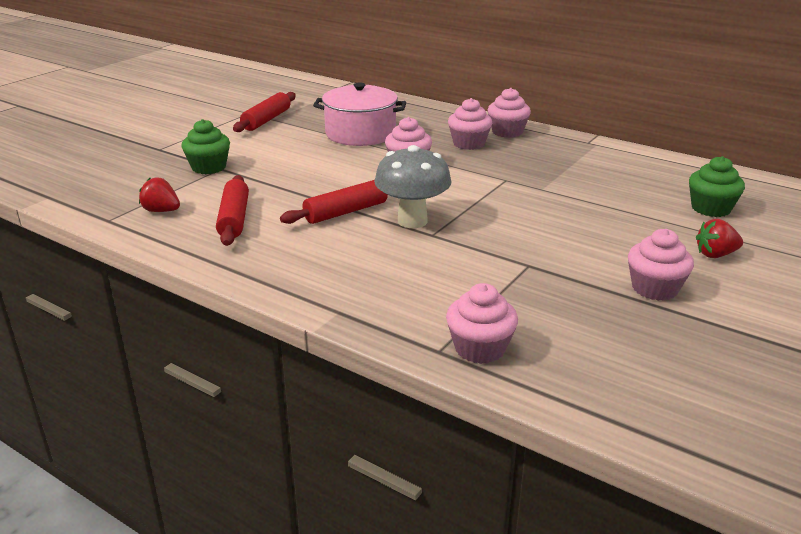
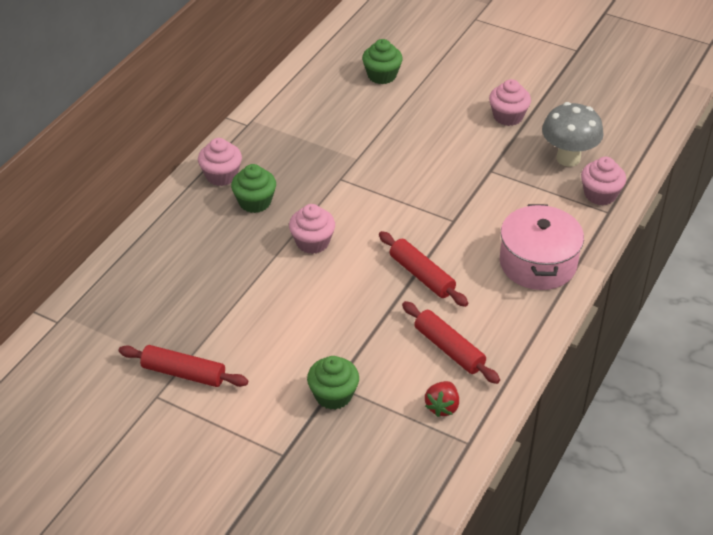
camera: 95 degrees left, 15 degrees up
(234, 219) = (449, 349): red rolling pin -> red rolling pin turned 60 degrees clockwise
(360, 133) = (228, 284): pink pot -> pink pot (537, 263)
(412, 221) = (431, 233): grey mushroom -> grey mushroom (568, 158)
(469, 144) = (255, 202): pink cupcake -> green cupcake
(715, 255) = (455, 84): red strawberry -> none

